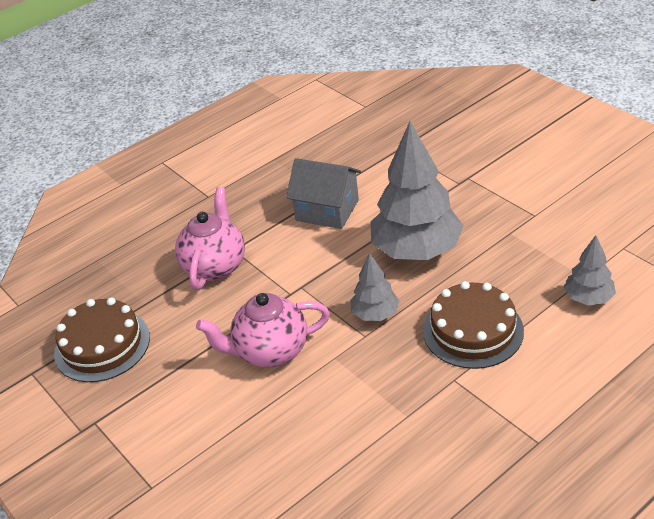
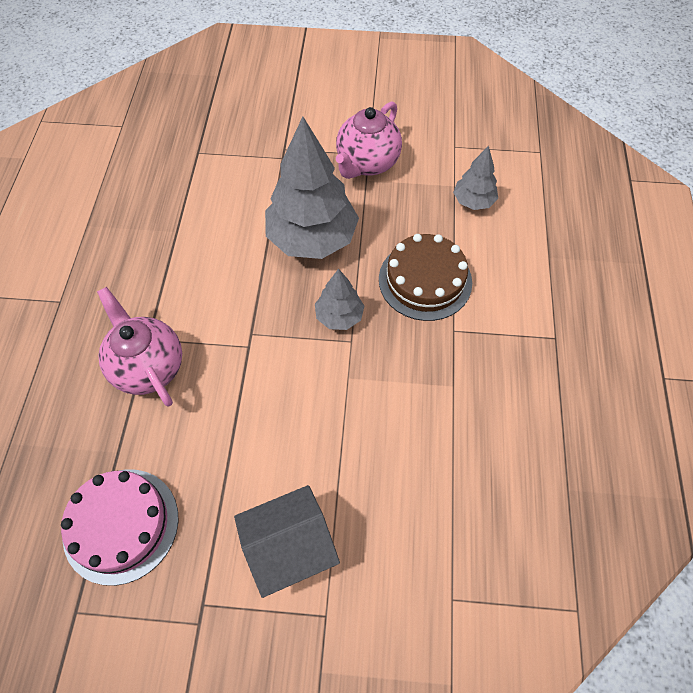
camera: 50 degrees left, 20 degrees up
(102, 345) = (121, 525): brown cake -> pink cake
(270, 352) = (290, 411): pink teapot -> pink teapot (367, 163)
(327, 210) = (196, 247): grey house -> grey house (289, 548)

